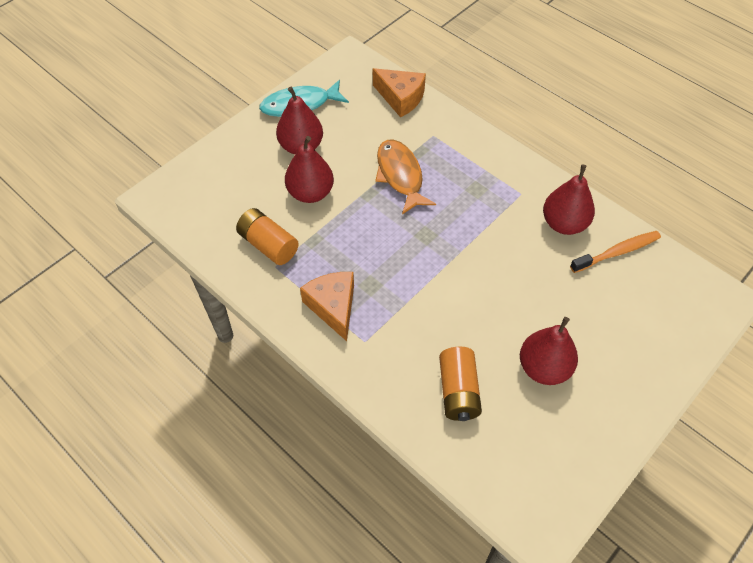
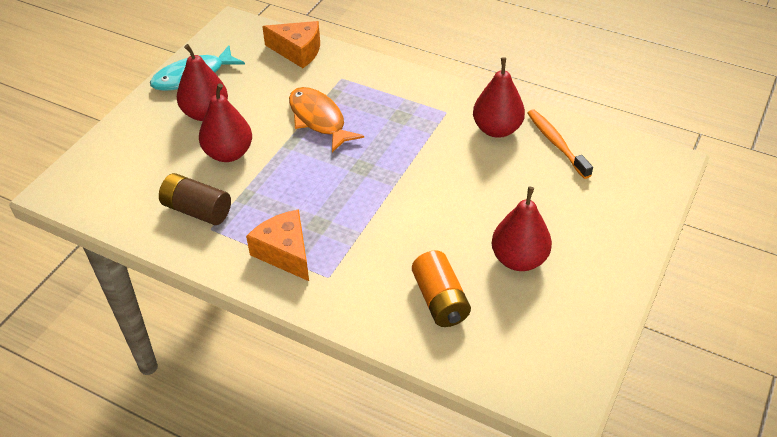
camera: 15 degrees left, 10 degrees down
(268, 245) = (197, 210): orange battery -> brown battery
(617, 252) = (556, 143): orange toothbrush -> orange toothbrush turned 75 degrees counterclockwise

